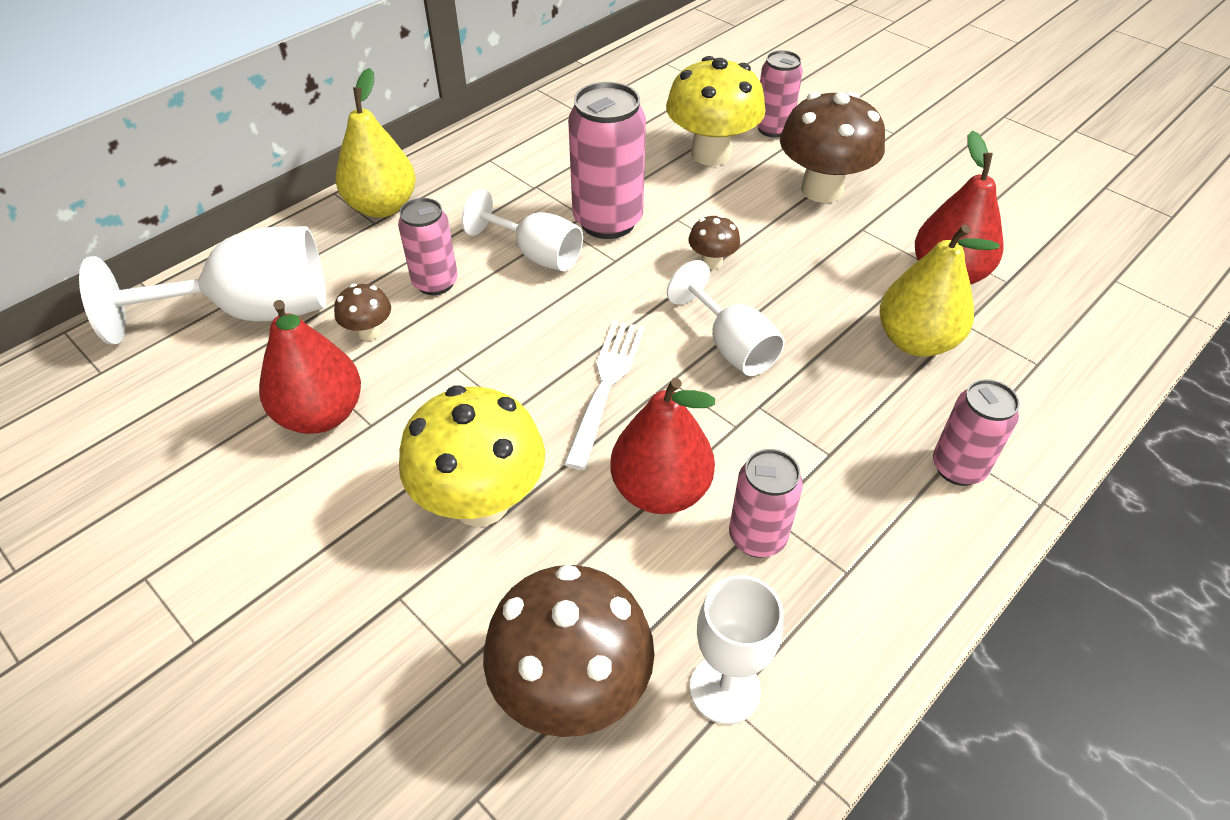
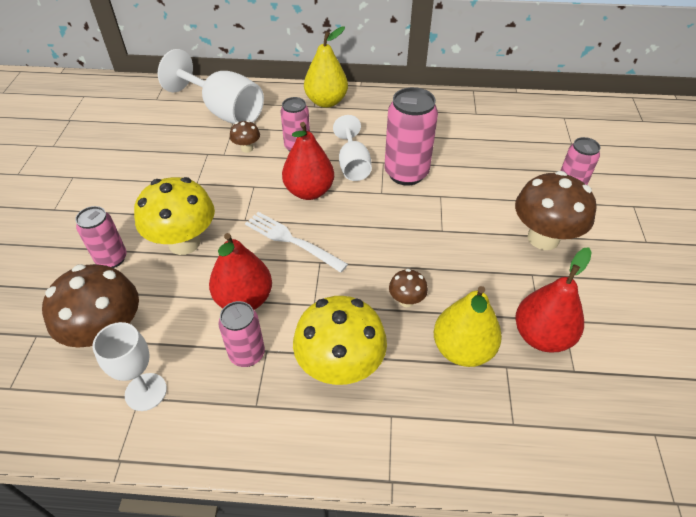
camera: 50 degrees right, 0 degrees up
(321, 415) = (188, 166): red pear -> red pear (309, 191)
(605, 386) = (292, 241): white fork -> white fork turned 120 degrees counterclockwise
(711, 154) = (511, 178): yellow mushroom -> yellow mushroom (340, 367)
(711, 262) = (423, 227): brown mushroom -> brown mushroom (406, 300)
(731, 346) = (368, 271): white goblet -> none
(958, 468) = (378, 422): pink can -> pink can (112, 259)

